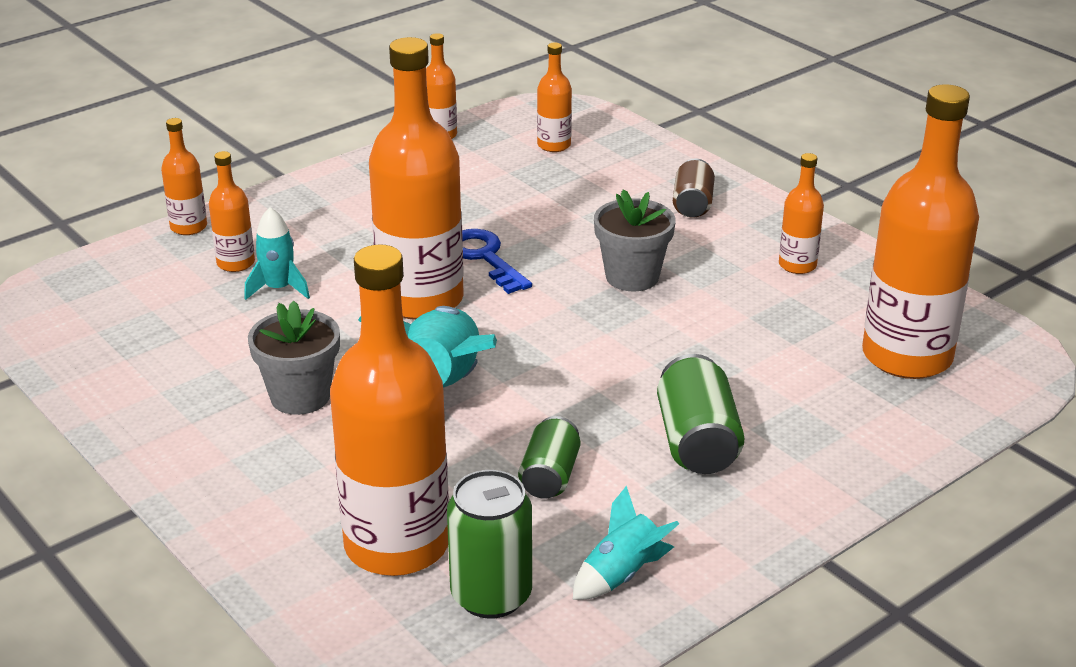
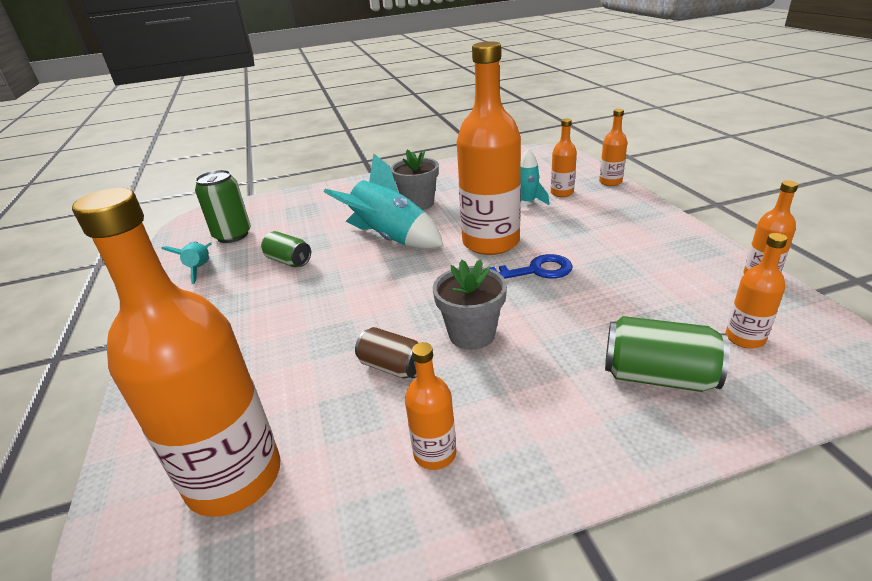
camera: 115 degrees right, 0 degrees up
(397, 545) = (289, 218): orange bottle -> none
(692, 204) = (592, 408): brown can -> brown can (392, 367)
(697, 442) = (261, 317): green can -> green can (658, 376)

